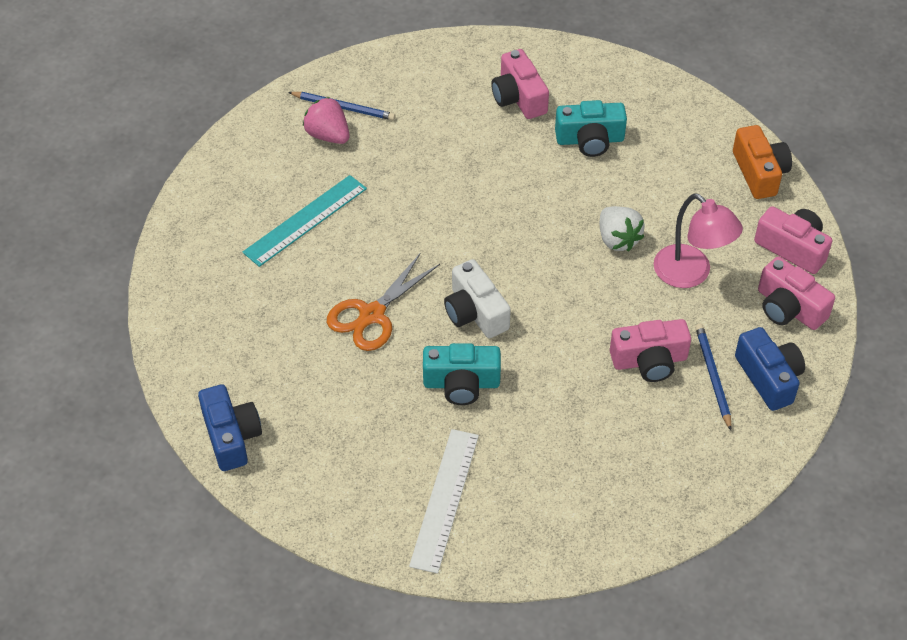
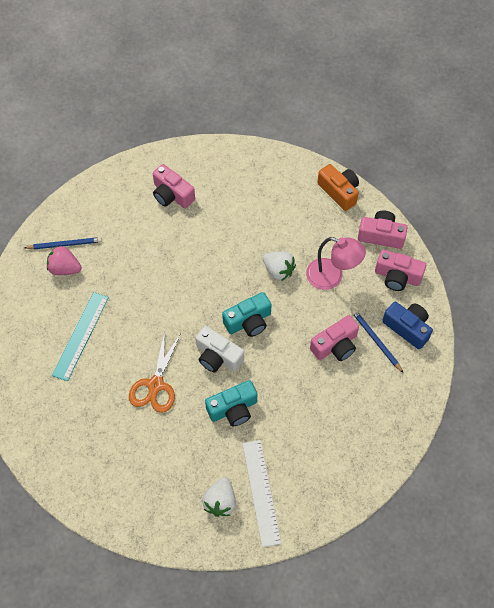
camera: 25 degrees left, 10 degrees up
(231, 436) = (110, 508): blue camera -> none
(382, 488) = (220, 501): none -> white strawberry
(590, 140) = (229, 208): turquoise camera -> turquoise camera (248, 321)

